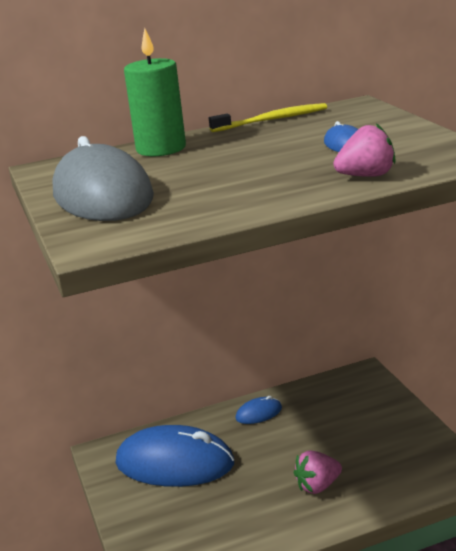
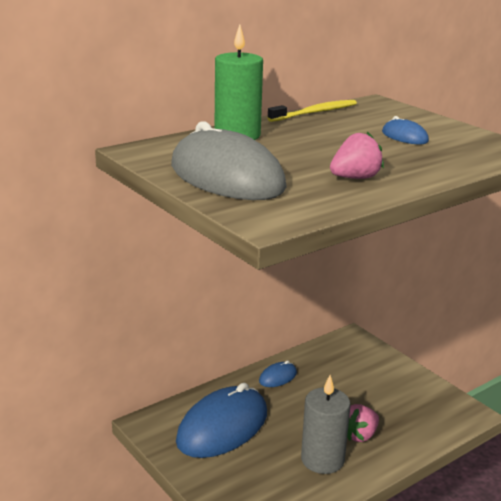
camera: 20 degrees left, 0 degrees up
(174, 463) = (222, 427): blue mouse -> blue mouse turned 45 degrees counterclockwise
(263, 509) = (322, 459): none -> grey candle
(366, 176) = (449, 163): pink strawberry -> pink strawberry (355, 178)

